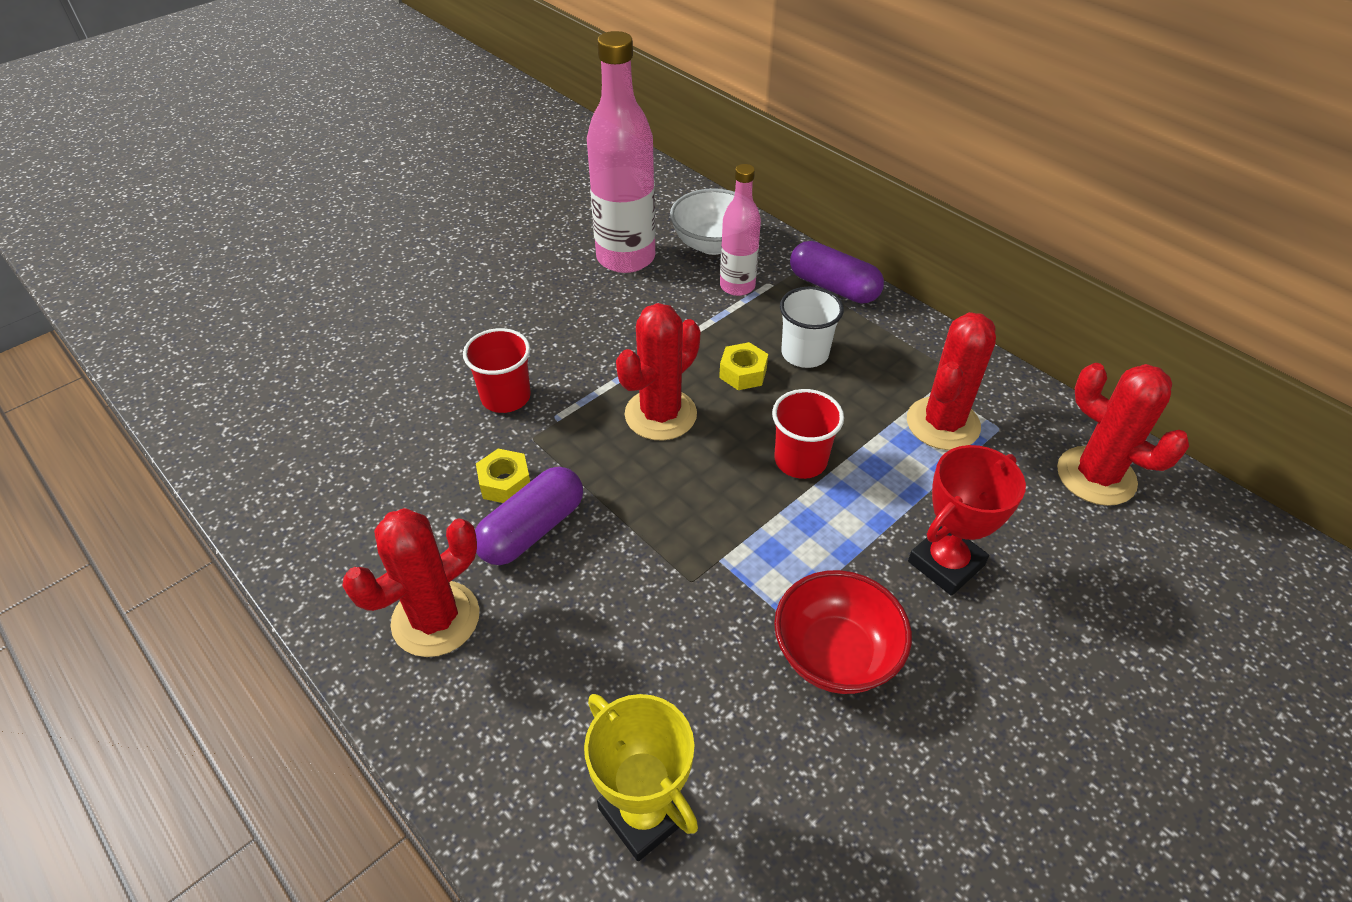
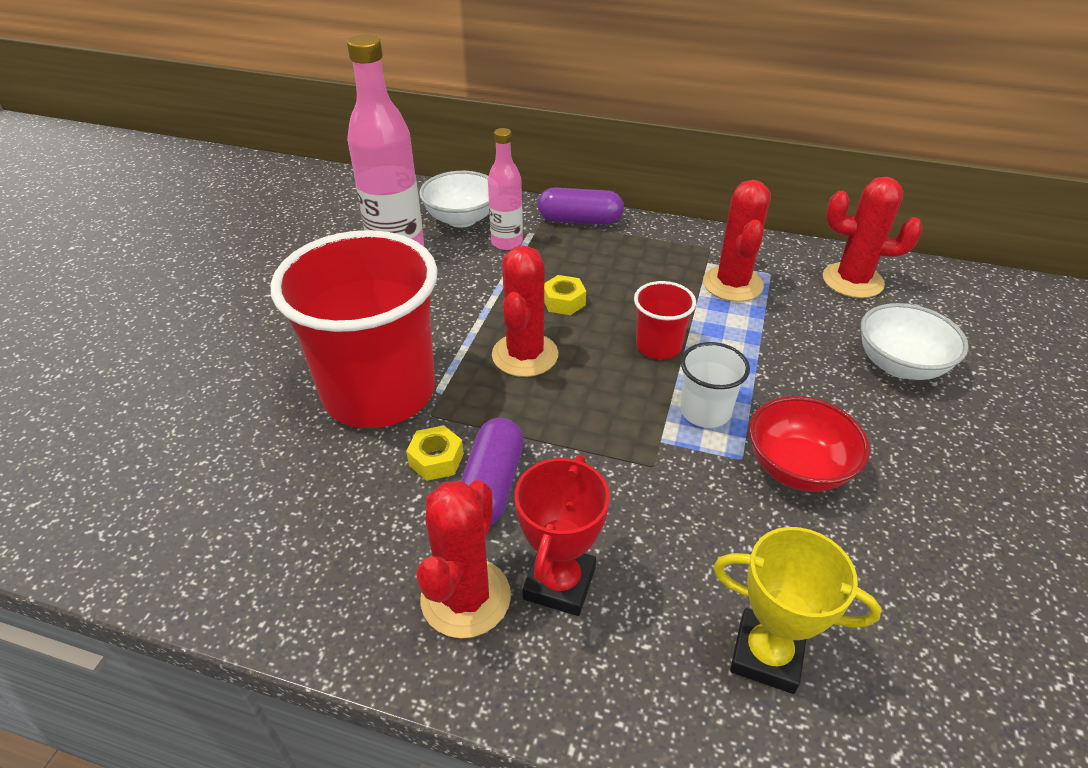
camera: 30 degrees left, 5 degrees down
(506, 397) = (379, 392): red cup -> red cup, size x2.28
(804, 353) = (598, 272): white cup -> white cup (705, 411)
(946, 563) = (813, 373): red trophy -> red trophy (559, 583)
(1061, 599) = (900, 365): none -> white bowl

